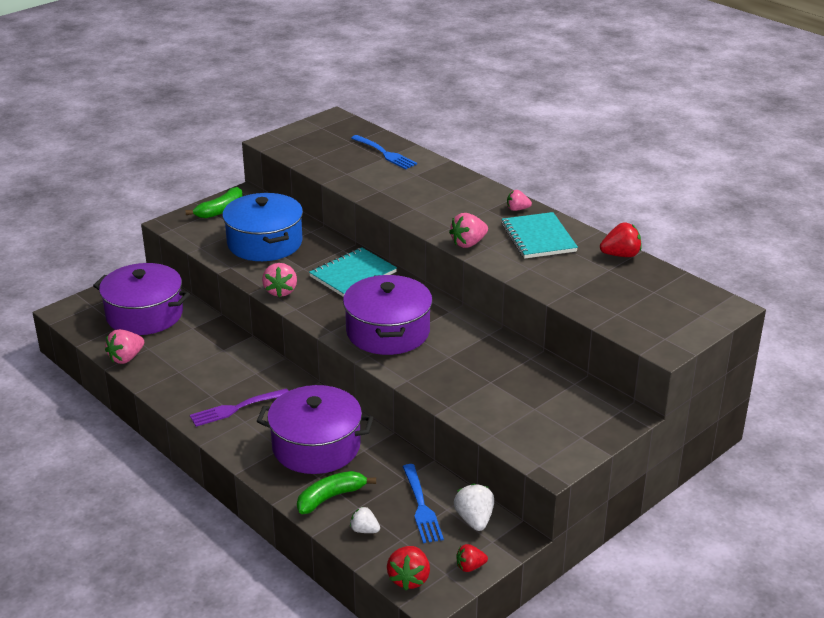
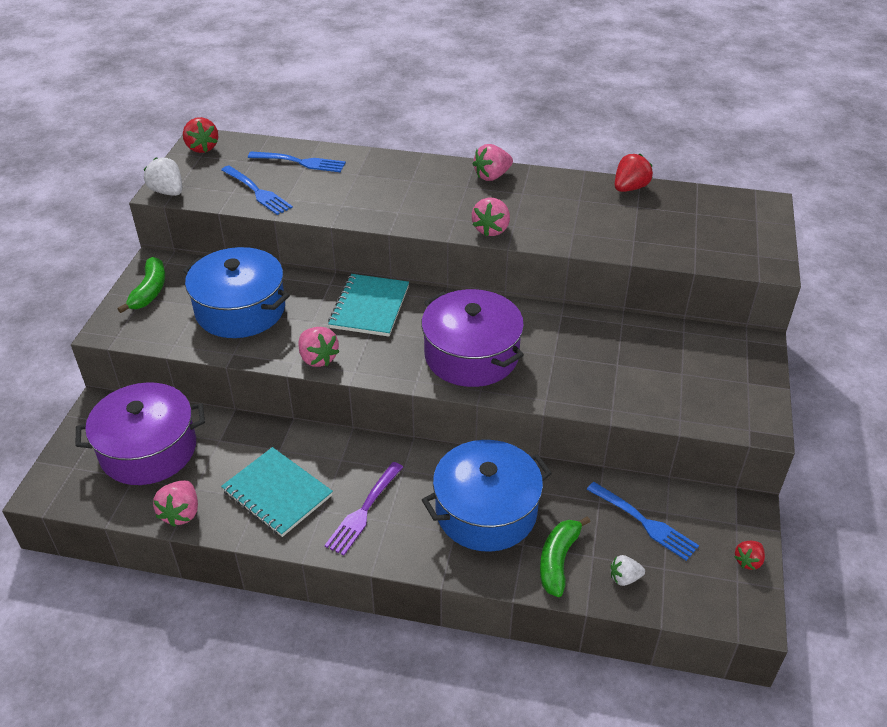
camera: 35 degrees left, 10 degrees up
(316, 446) = (486, 511): purple pot -> blue pot
(331, 162) = (257, 192): none -> blue fork
(409, 579) = (715, 606): red strawberry -> red strawberry (202, 148)
(474, 520) = (700, 510): white strawberry -> white strawberry (168, 192)
(517, 209) = (492, 176): pink strawberry -> pink strawberry, size x1.56
(538, 238) = (544, 198): turquoise notebook -> turquoise notebook (277, 493)

